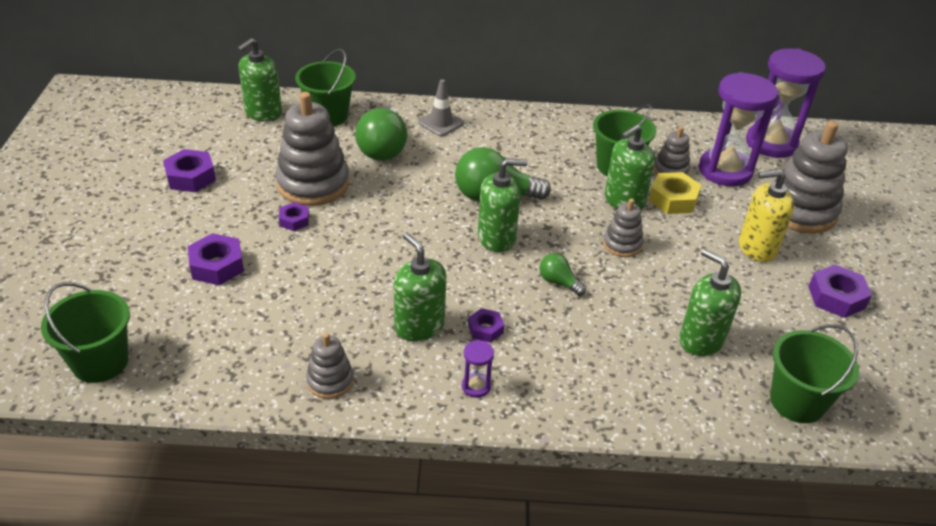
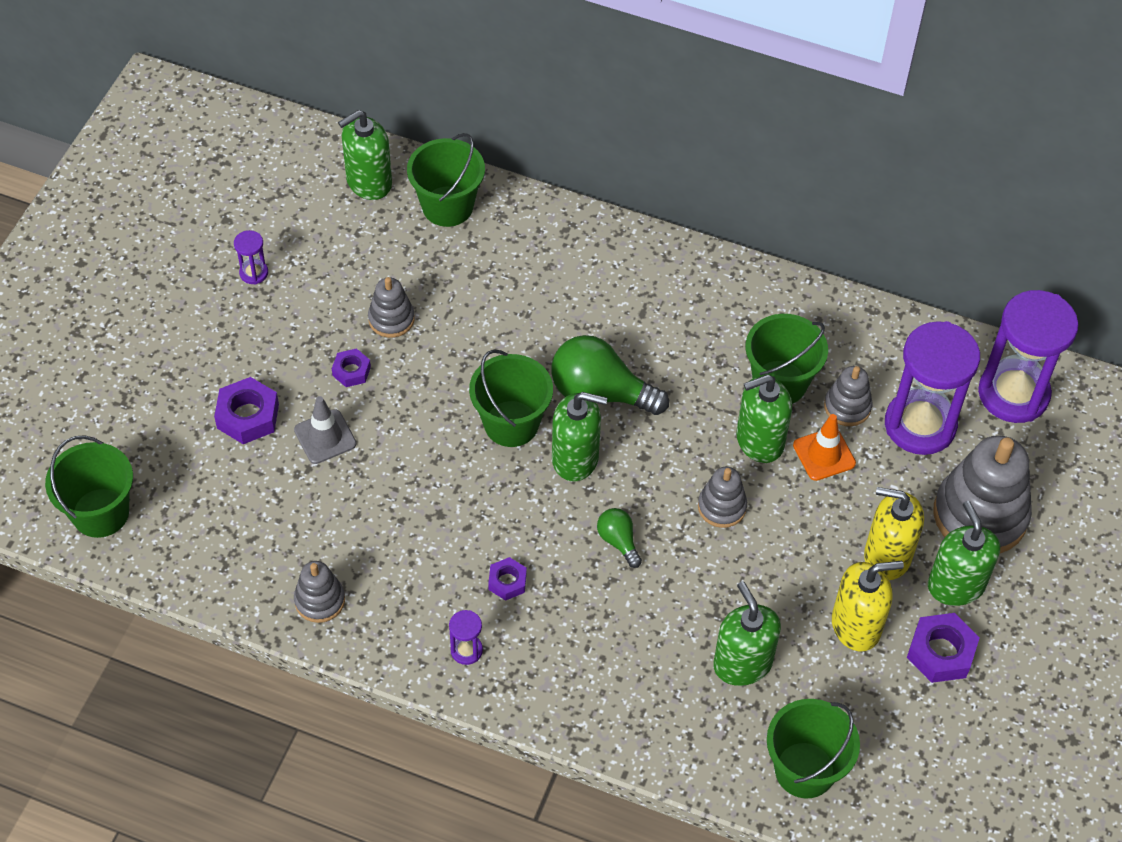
camera: 20 degrees right, 15 degrees up
(191, 177) = (254, 273): purple nut -> purple hourglass
(313, 184) = (391, 319): grey stacking toy -> grey stacking toy, size x0.52
(383, 148) = (496, 280): green light bulb -> none
(419, 326) = (437, 557): green soap dispenser -> green soap dispenser (956, 585)
(436, 227) = (511, 423): none -> green bucket
(441, 123) = (586, 252): grey traffic cone -> grey traffic cone (325, 437)
(673, 199) = (824, 454): yellow nut -> orange traffic cone
(766, 295) = (856, 626): none -> yellow soap dispenser

